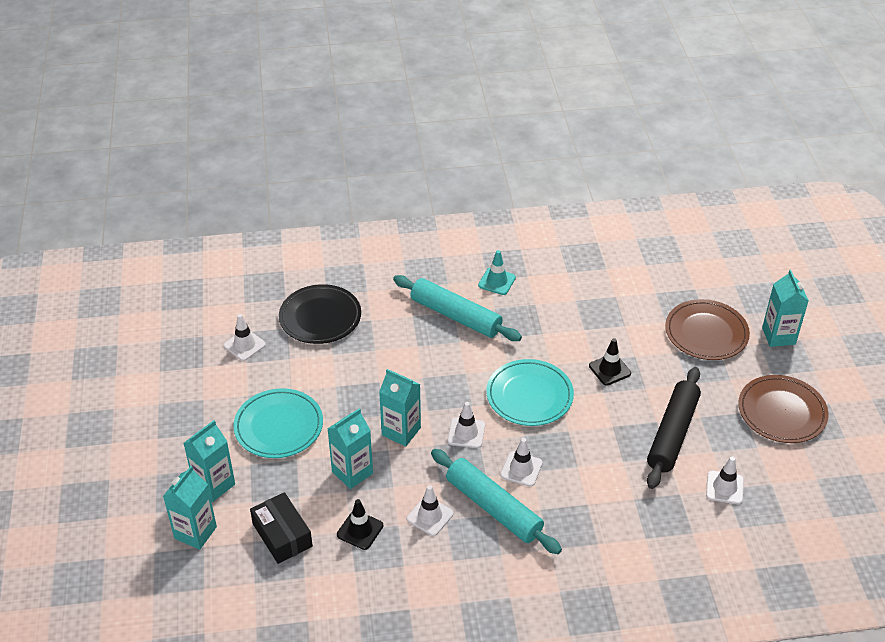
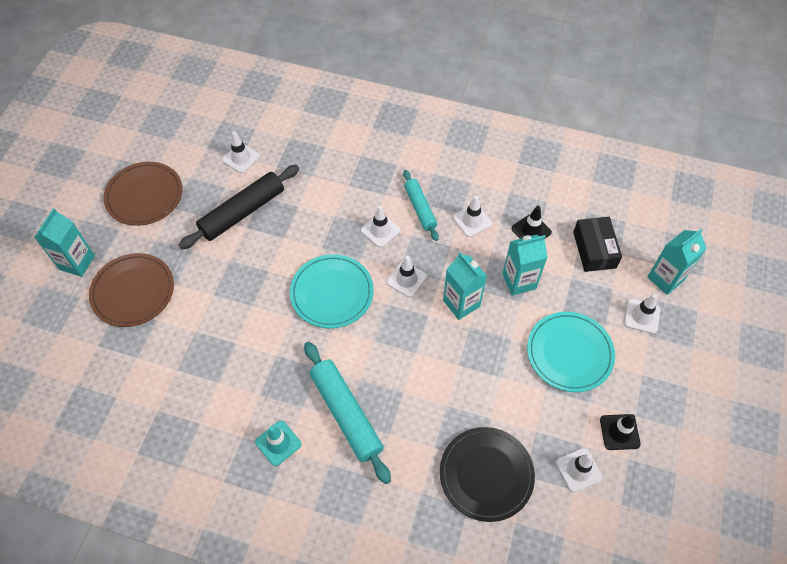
camera: 155 degrees left, 15 degrees up
(214, 485) = (642, 316): turquoise carton -> white traffic cone
(493, 508) = (420, 208): turquoise rolling pin -> turquoise rolling pin, size x0.62
(609, 370) = (246, 290): black traffic cone -> black traffic cone (619, 432)

